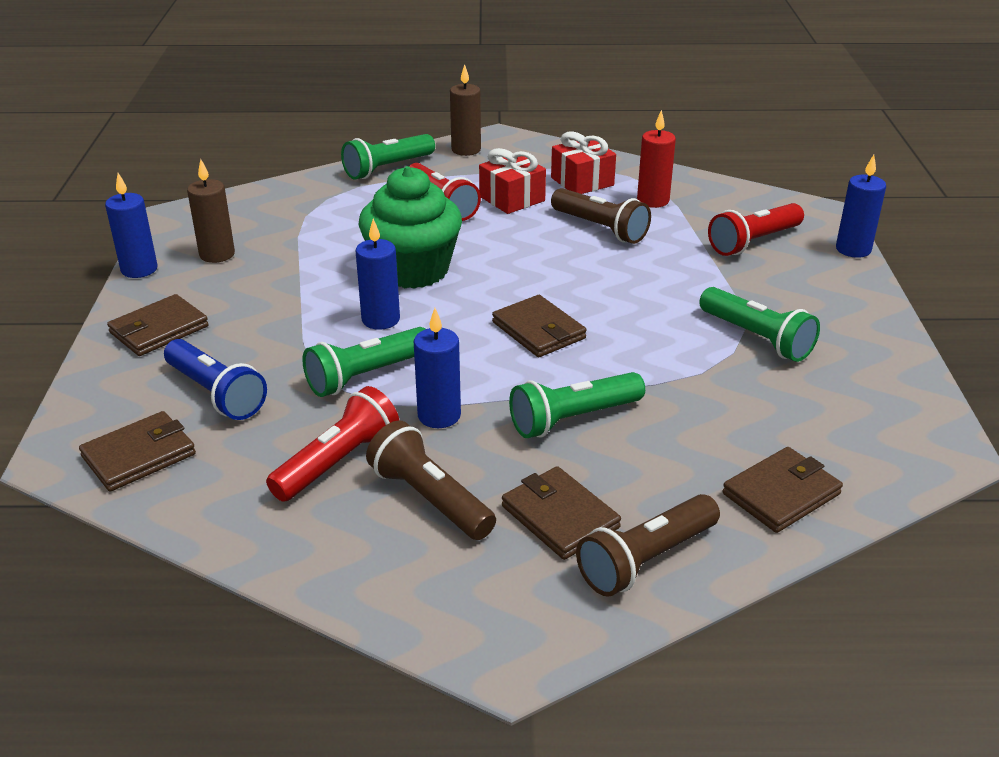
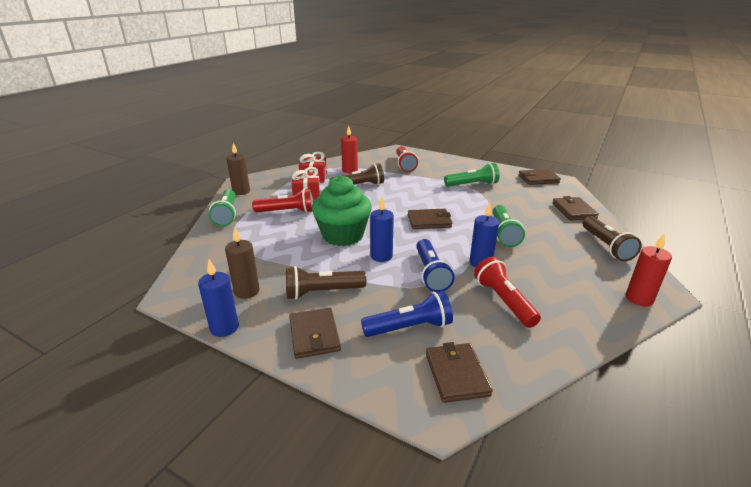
camera: 60 degrees left, 5 degrees down
(366, 375) = (431, 273): green flashlight -> blue flashlight
(430, 499) = (546, 283): brown flashlight -> brown flashlight (322, 292)
(460, 621) = (639, 299): none -> red candle
(559, 517) = (572, 256): brown wallet -> brown wallet (538, 179)
(853, 249) = (428, 153): blue candle -> none

